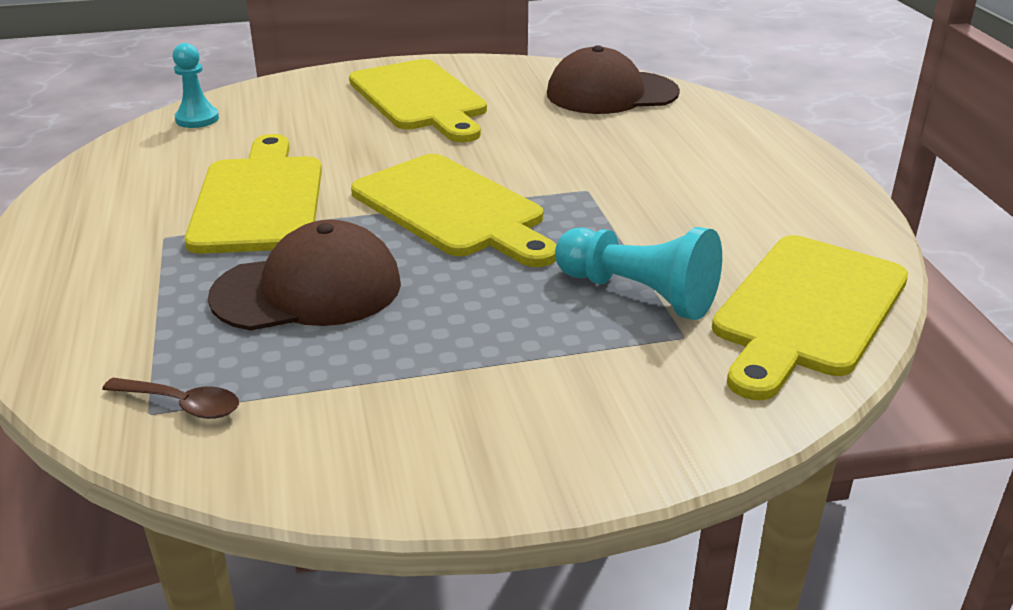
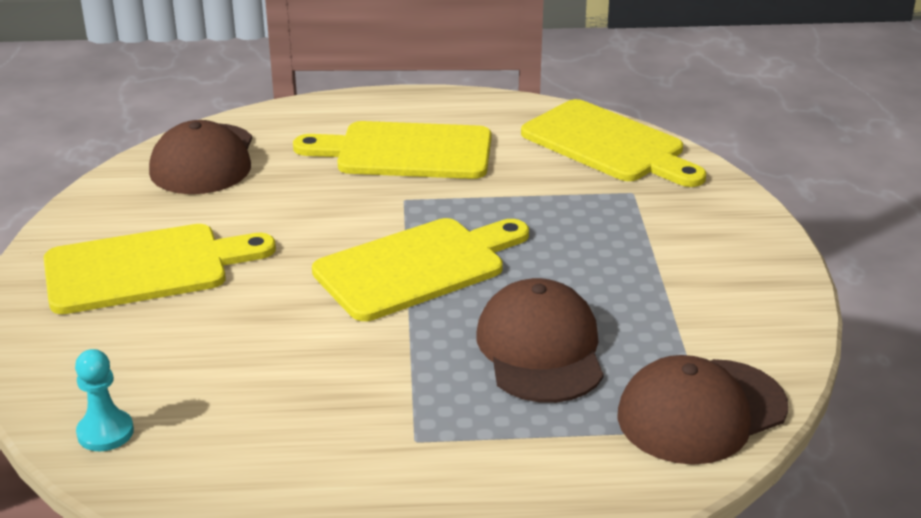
camera: 80 degrees left, 0 degrees up
(181, 404) = (701, 412): brown spoon -> brown cap
(259, 199) = (354, 378): yellow cutting board -> yellow cutting board (405, 152)
(638, 294) = (576, 200): turquoise pawn -> none

